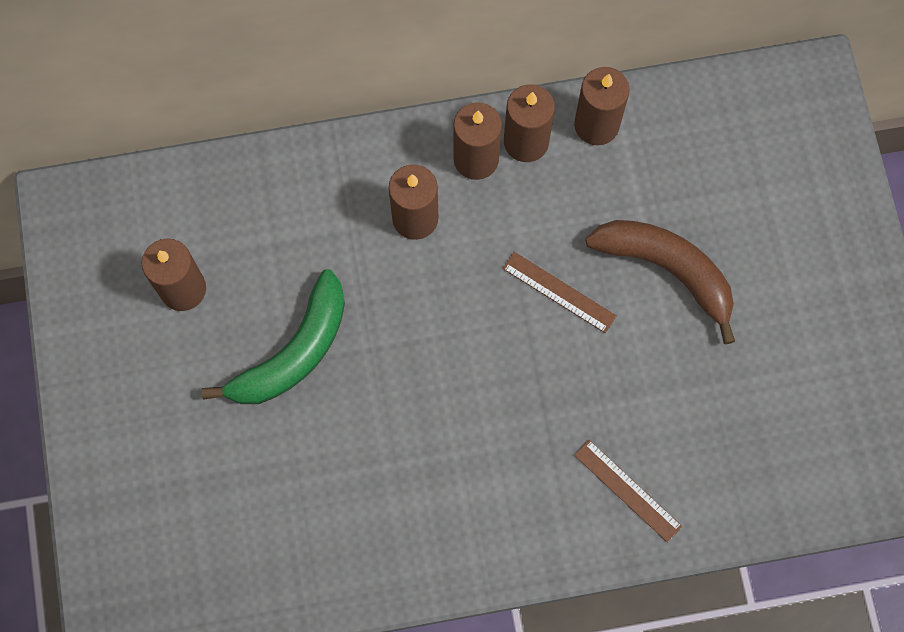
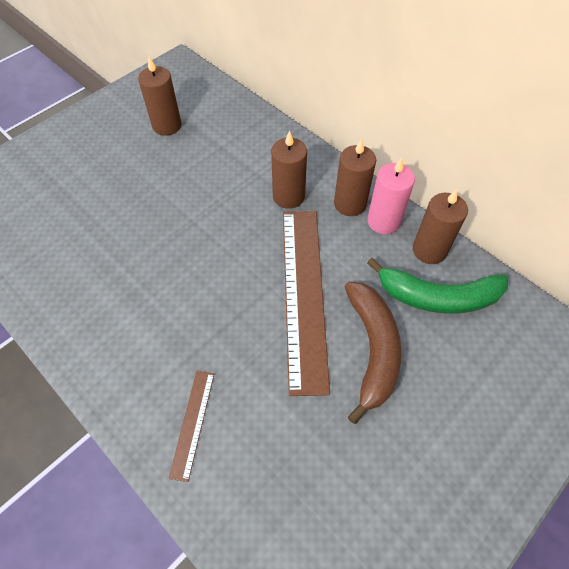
camera: 55 degrees right, 15 degrees down
(294, 352) = (164, 187): green banana -> green banana (438, 297)
(526, 141) = (383, 221): brown candle -> pink candle
(559, 292) = (303, 294): brown ruler -> brown ruler, size x2.20

